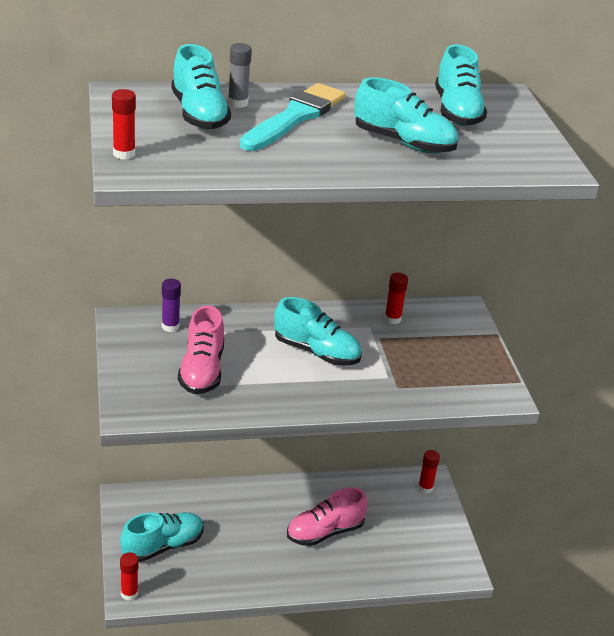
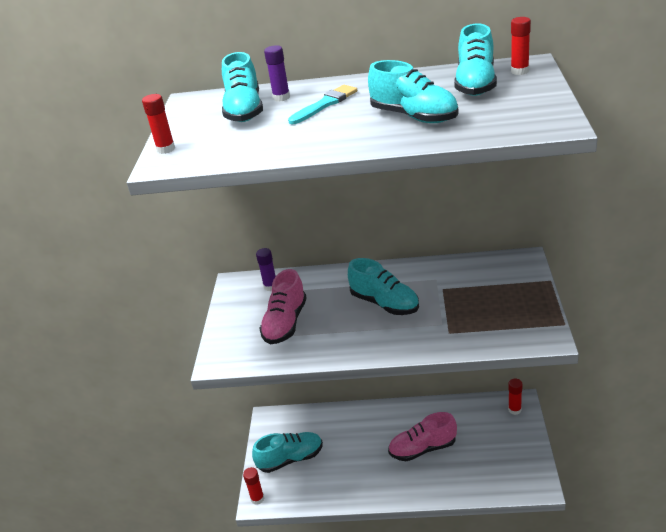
camera: 20 degrees right, 0 degrees up
(238, 103) = (281, 97): grey glue stick -> purple glue stick
(295, 117) = (325, 104): turquoise brush -> turquoise brush, size x0.63
(392, 319) = (457, 271): red glue stick -> red glue stick (519, 71)

